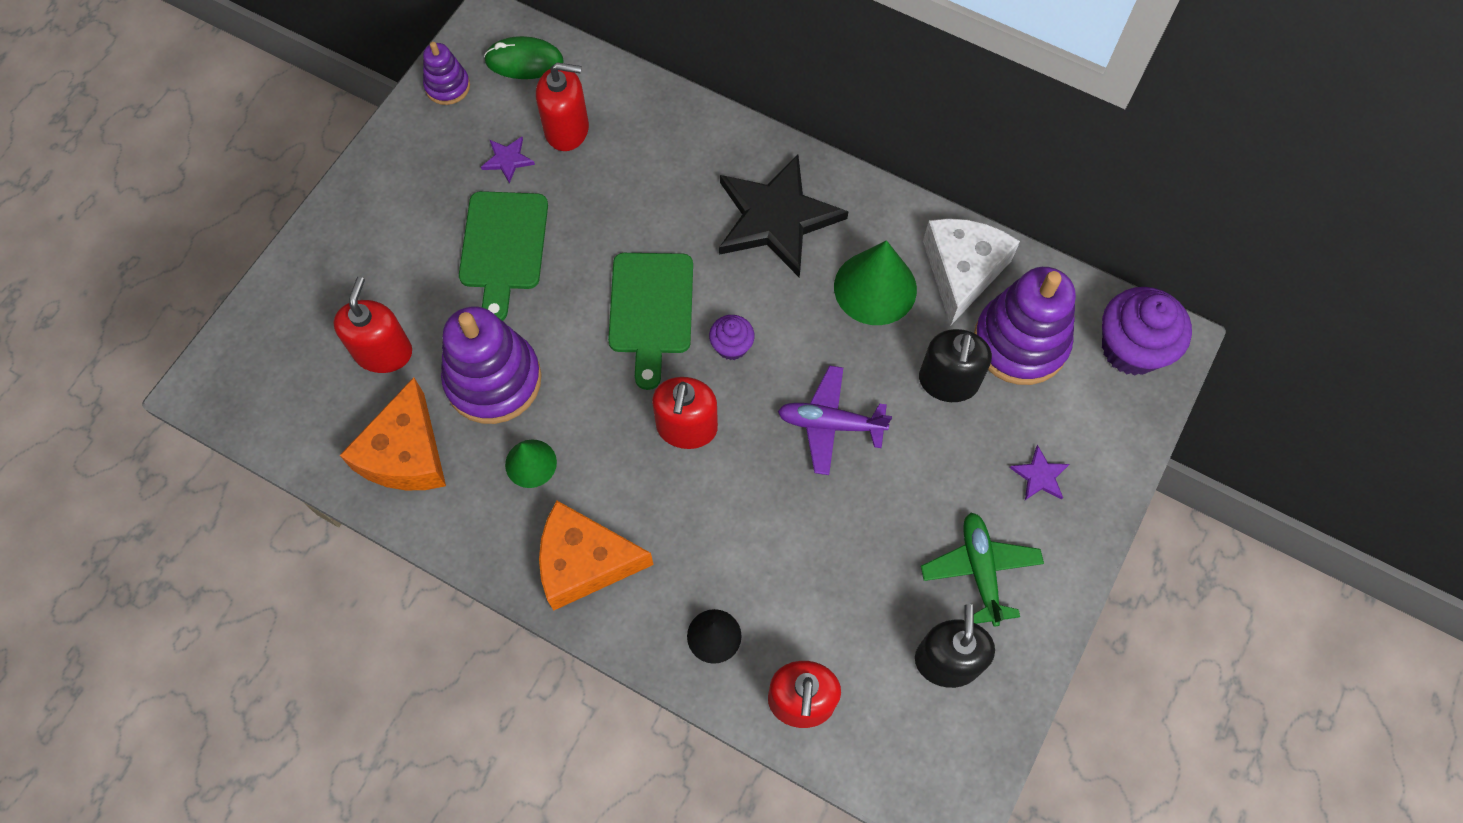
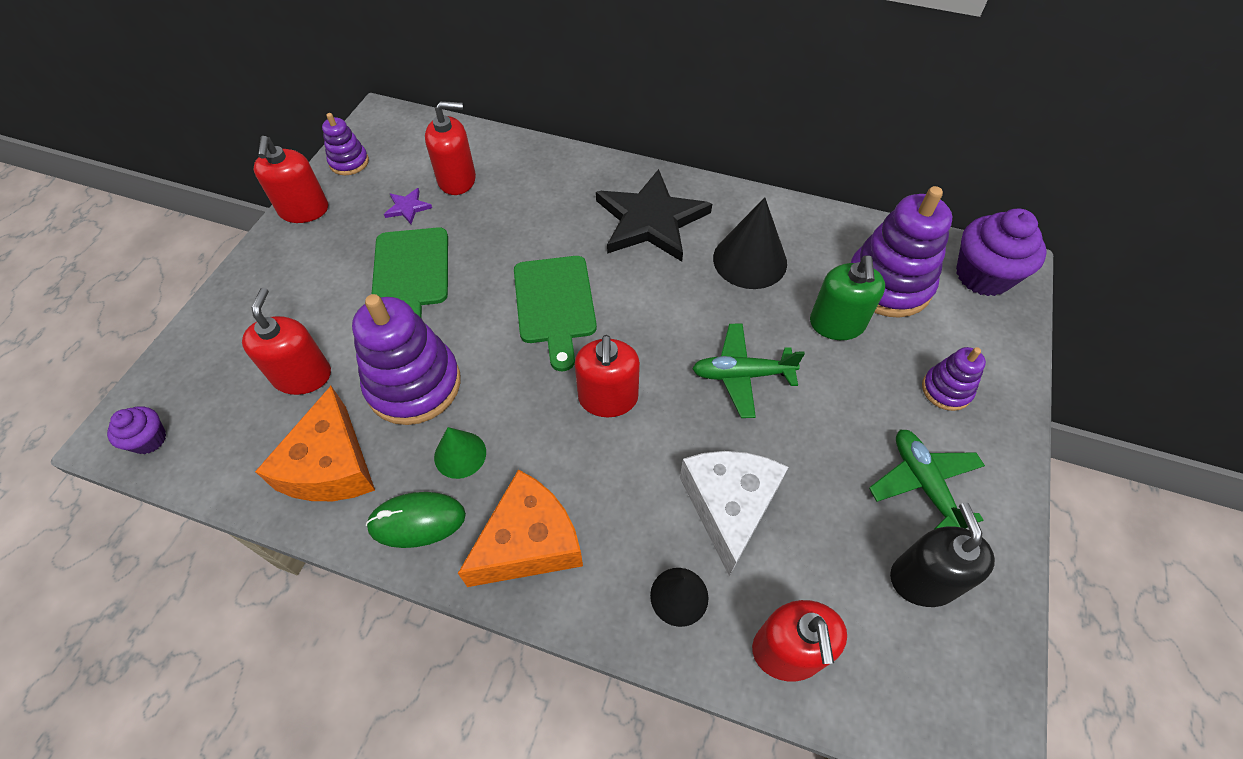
camera: 10 degrees left, 10 degrees down
(394, 146) = (304, 210): none -> red soap dispenser
(524, 61) = (414, 138): green mouse -> green mouse (417, 521)
(584, 562) = (529, 542): orange cheese -> orange cheese turned 150 degrees clockwise
(731, 346) = (635, 323): purple cupcake -> purple cupcake (149, 439)
(830, 424) = (742, 375): purple plane -> green plane
(875, 288) = (750, 260): green cone -> black cone
(948, 381) = (837, 324): black soap dispenser -> green soap dispenser
(962, 271) = (820, 238): white cheese -> white cheese (729, 506)
(1039, 476) = (946, 390): purple star -> purple stacking toy

